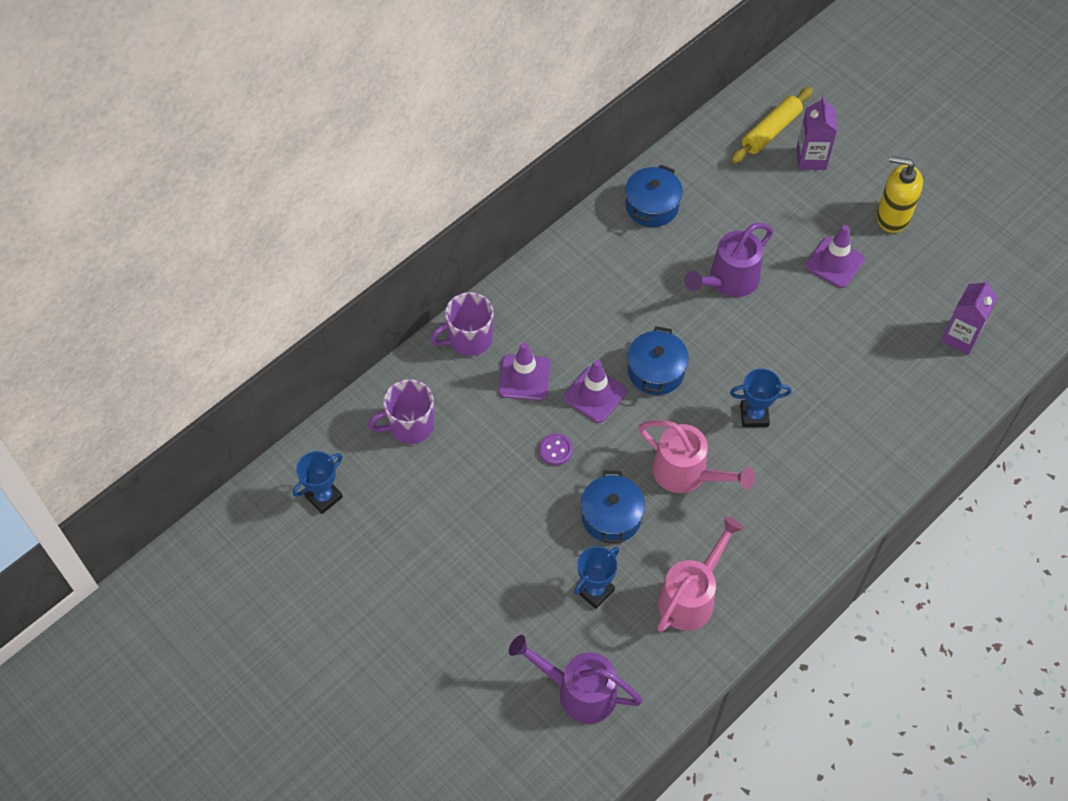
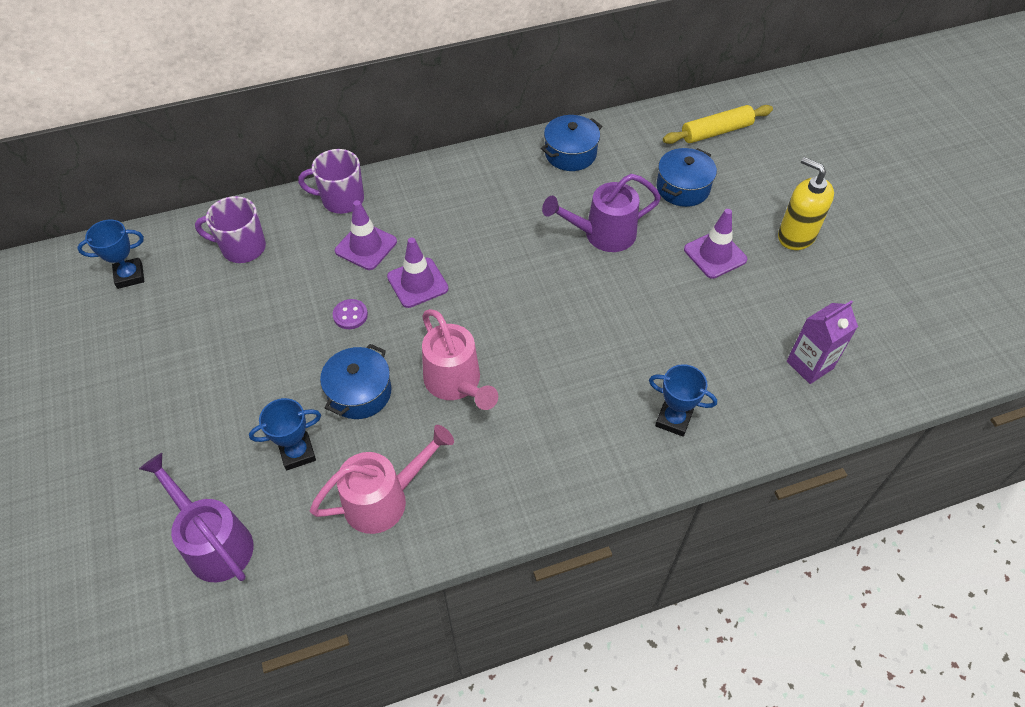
camera: 25 degrees right, 5 degrees down
(656, 371) = (486, 284): blue pot -> blue pot (683, 188)
(754, 415) = (554, 357): blue trophy -> blue trophy (673, 420)
(811, 158) = (742, 164): purple carton -> none

